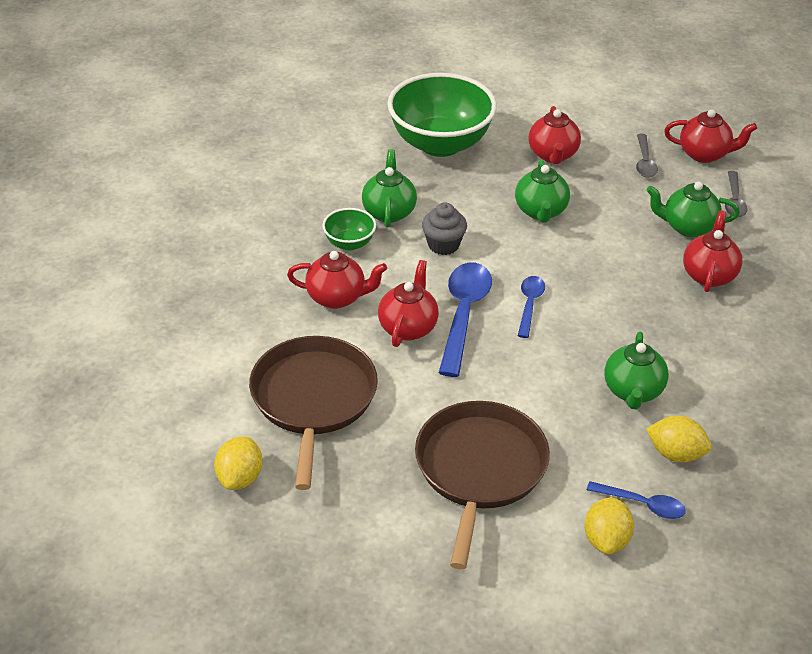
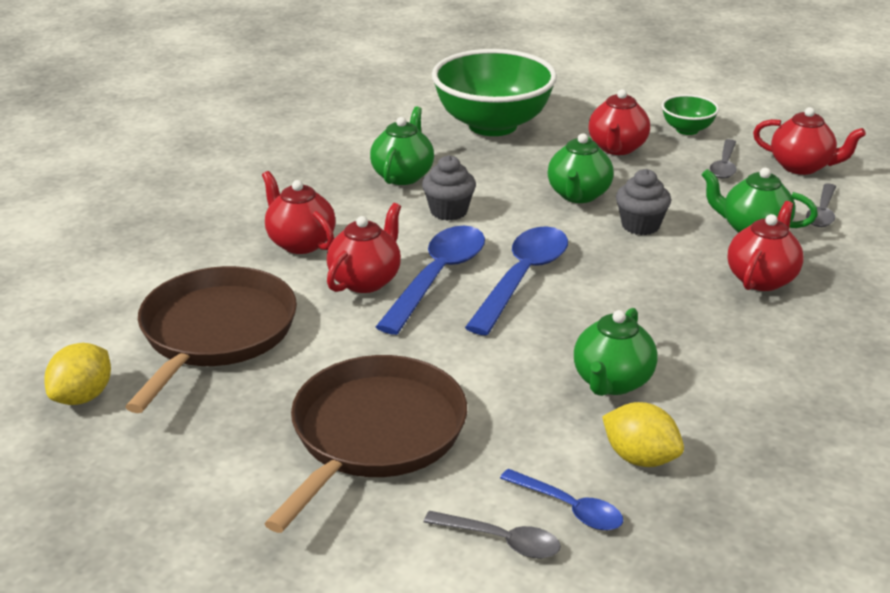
camera: 15 degrees right, 10 degrees down
(337, 297) = (300, 243): red teapot -> red teapot turned 150 degrees counterclockwise
(349, 243) = (343, 197): green bowl -> green bowl (687, 130)
(529, 305) = (522, 278): blue spoon -> blue spoon, size x1.80
(600, 236) = (640, 225): none -> grey cupcake
(606, 540) = (501, 541): yellow lemon -> grey spoon

